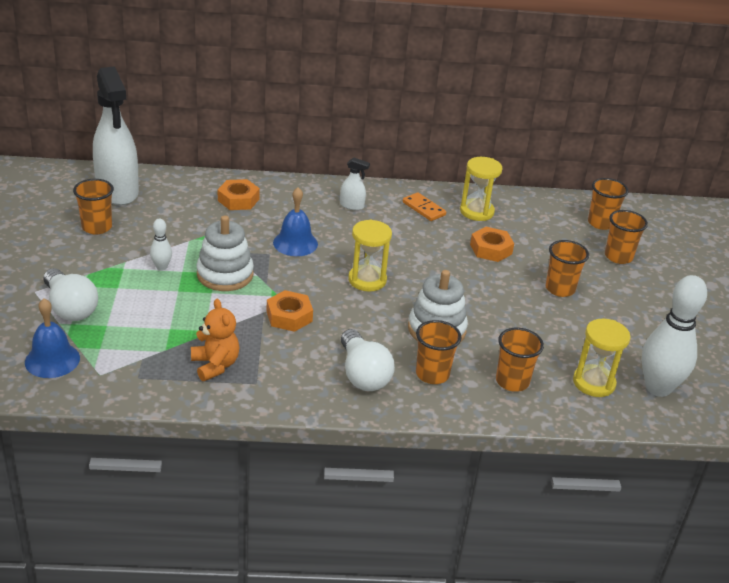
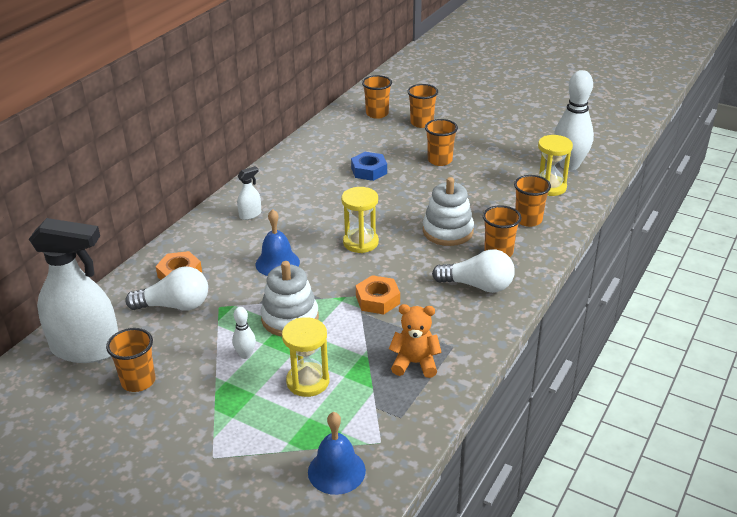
camera: 55 degrees left, 0 degrees up
(70, 308) = (261, 436): white light bulb -> white light bulb (175, 305)
(423, 209) = (288, 181): orange domino -> none
(476, 212) = (315, 158): yellow hourglass -> yellow hourglass (308, 381)
(491, 249) = (369, 171): orange nut -> blue nut

